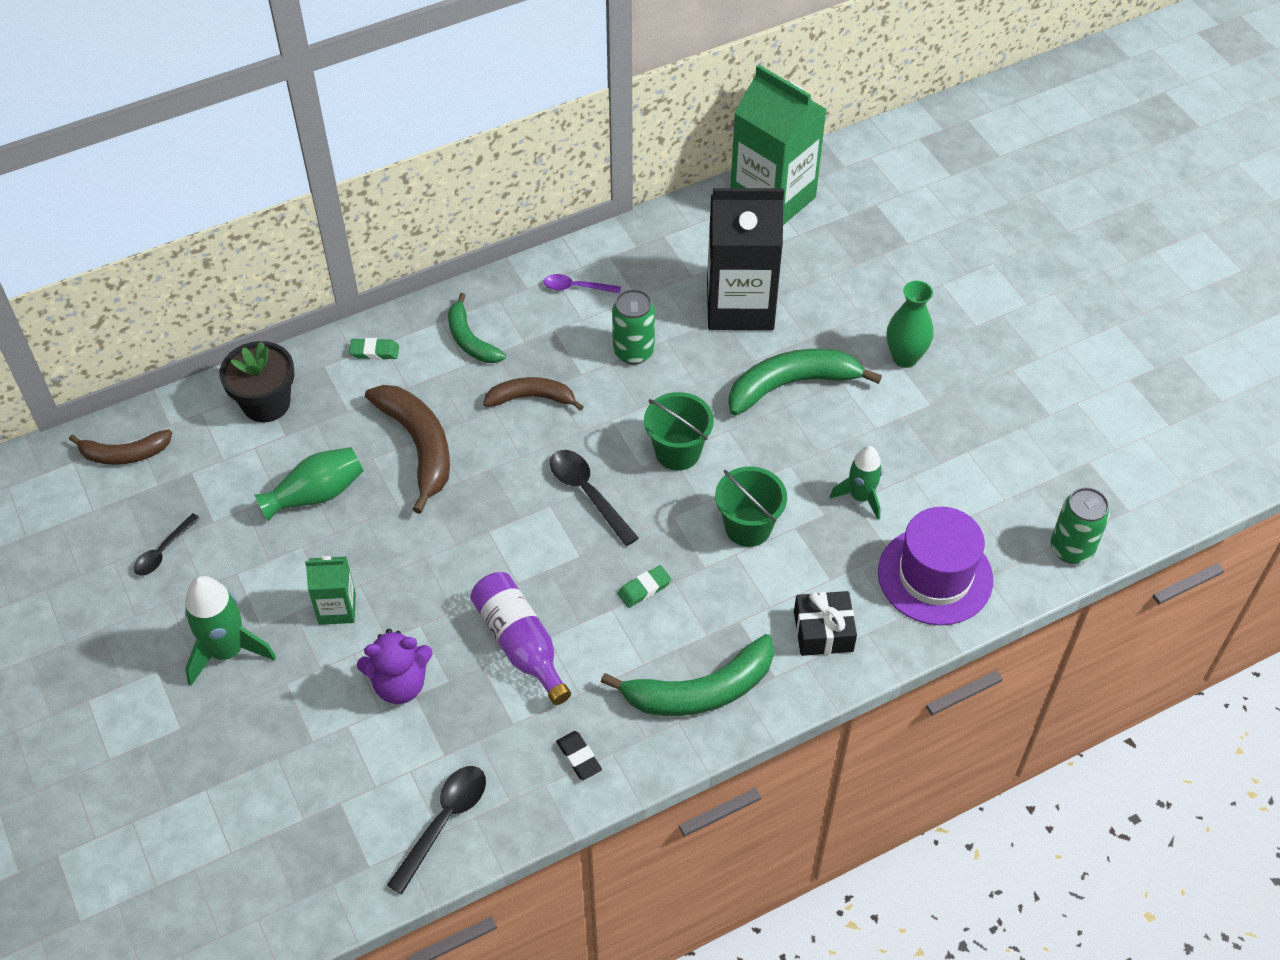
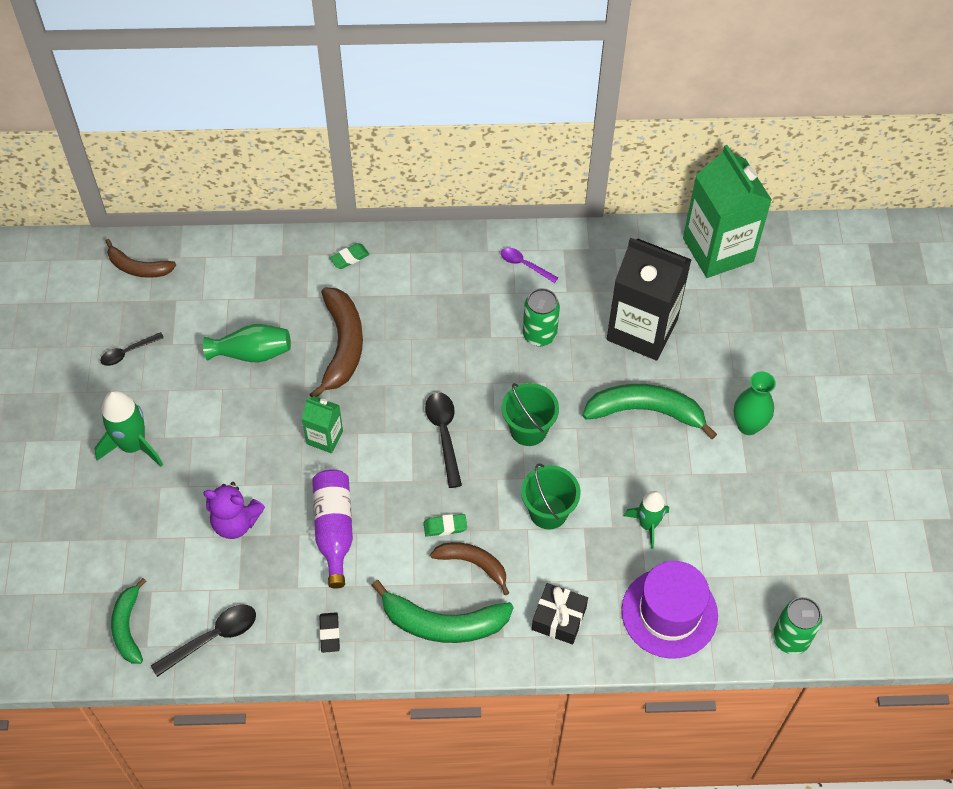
camera: 25 degrees right, 5 degrees up
(266, 403) = (253, 268): black flower pot -> none
(337, 608) = (222, 446): green carton -> green carton (325, 437)
(374, 351) = (349, 258): green eraser -> green eraser turned 60 degrees counterclockwise
(470, 340) = (423, 276): green banana -> green banana (128, 627)
(532, 398) = (444, 341): brown banana -> brown banana (473, 564)

